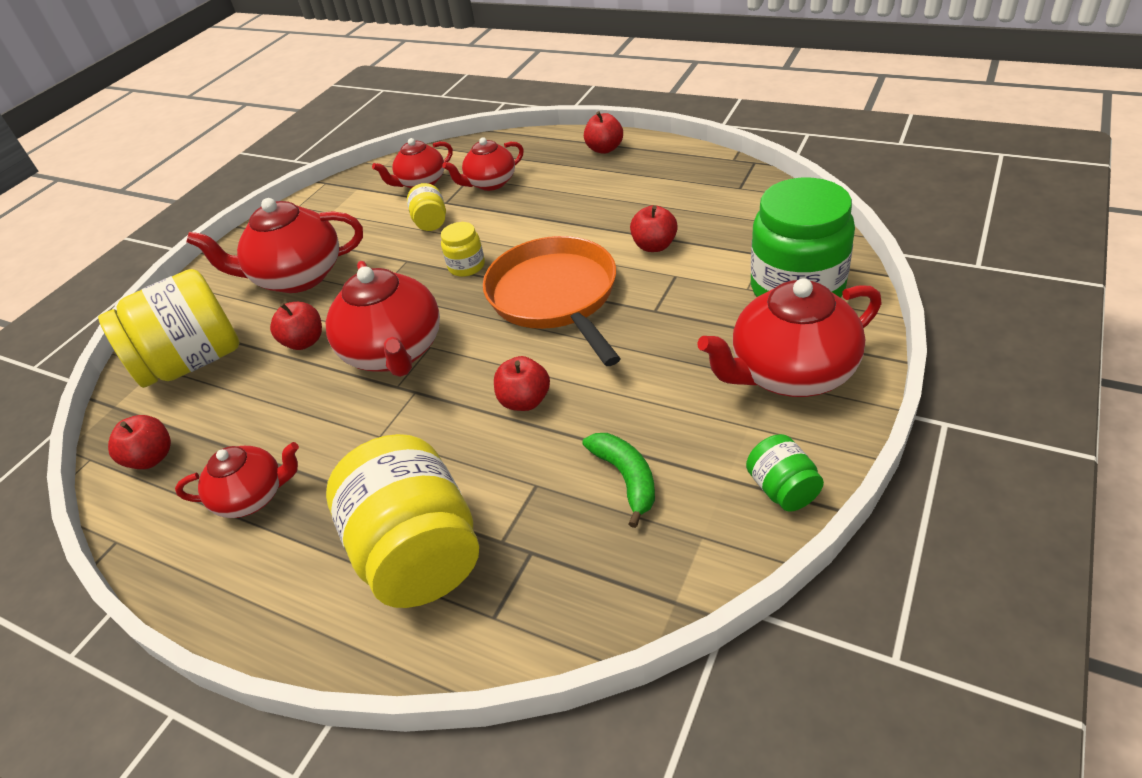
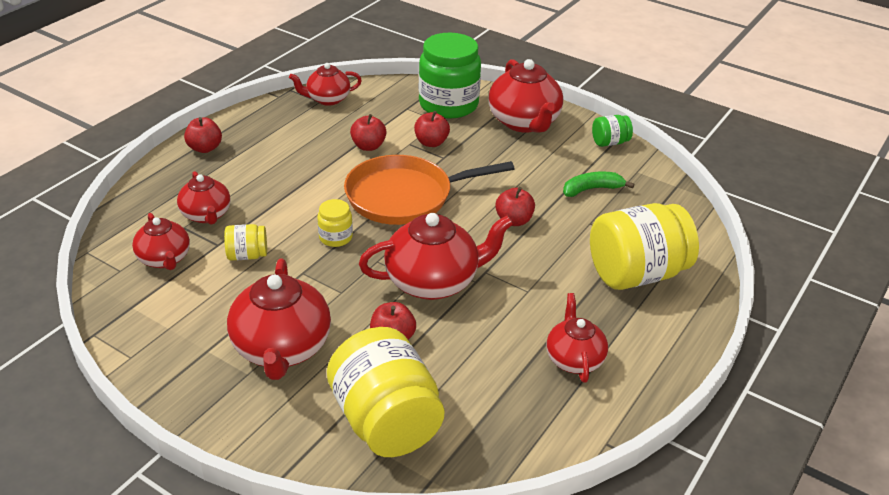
camera: 90 degrees left, 5 degrees down
(152, 458) = (514, 433): red apple -> red apple (431, 143)
(748, 191) = (327, 99): none -> red teapot

